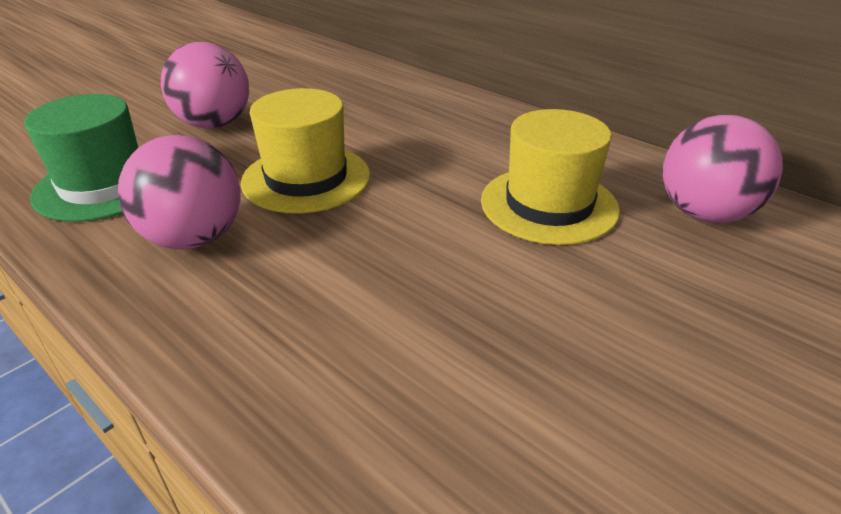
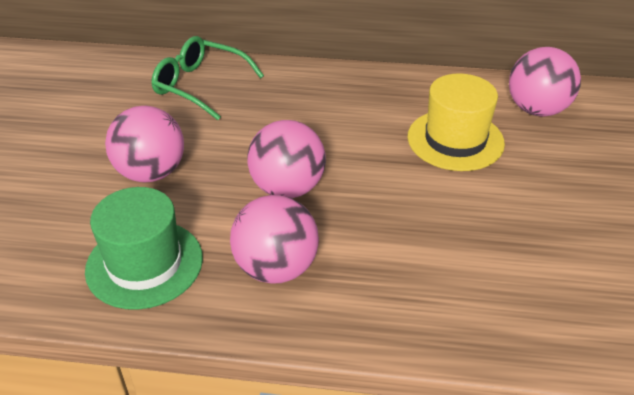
camera: 35 degrees left, 5 degrees up
(306, 178) = (287, 188): yellow hat -> pink ball
(348, 79) = (200, 85): none -> green glasses

